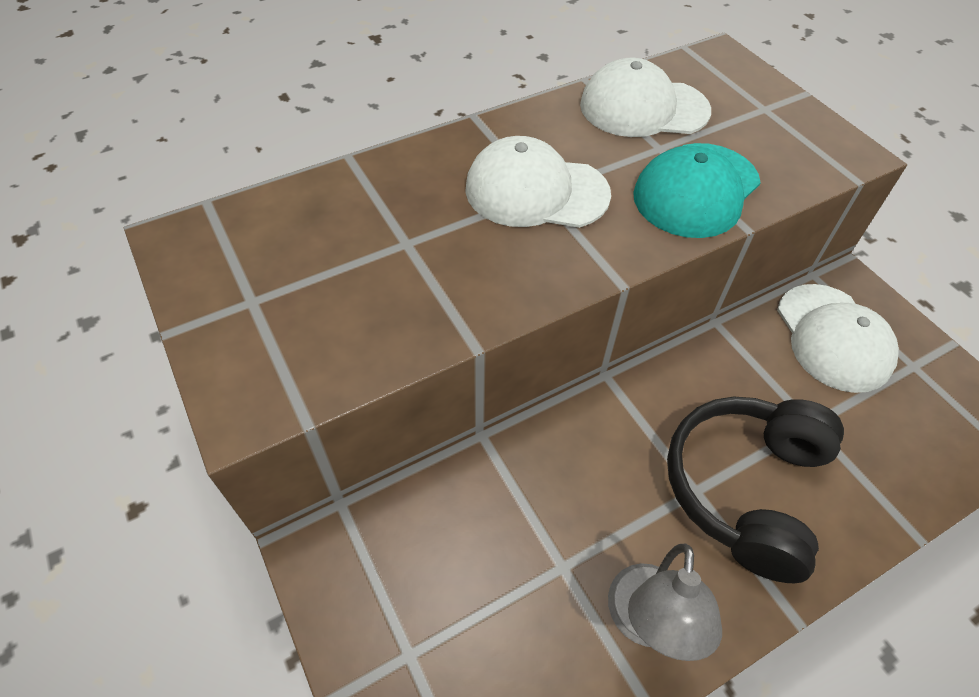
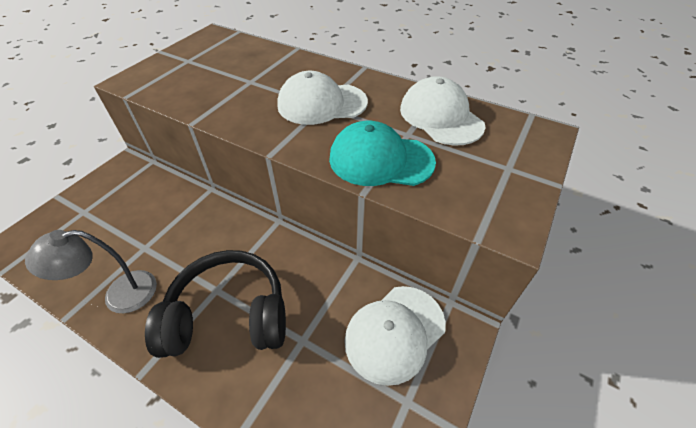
camera: 60 degrees right, 5 degrees down
(536, 191) = (321, 104): white cap -> white cap turned 75 degrees counterclockwise

